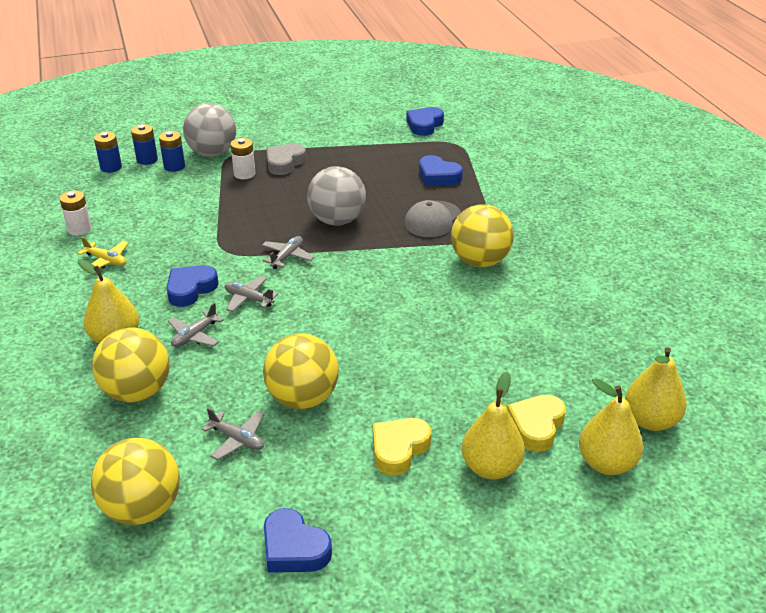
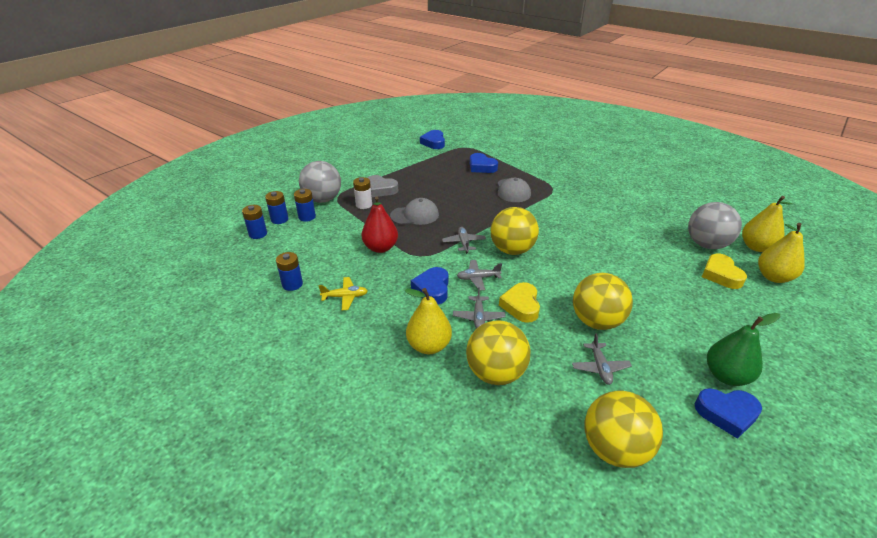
camera: 35 degrees left, 0 degrees up
(79, 229) = (292, 284): white battery -> blue battery
(199, 227) = (380, 248): none -> red pear
(237, 439) = (600, 367): grey plane -> grey plane turned 90 degrees clockwise
(280, 206) = (415, 215): none -> grey cap
(284, 163) = (381, 189): grey heart -> grey heart turned 60 degrees counterclockwise
(337, 220) = (462, 211): grey ball -> grey ball (706, 244)
(354, 519) = (726, 376): none -> green pear
(399, 449) = (685, 322): yellow heart -> yellow heart (521, 305)
(438, 176) = (481, 167): blue heart -> blue heart turned 45 degrees clockwise
(480, 261) = (569, 203): yellow ball -> yellow ball (512, 250)
(491, 467) = (736, 307): yellow pear -> none

